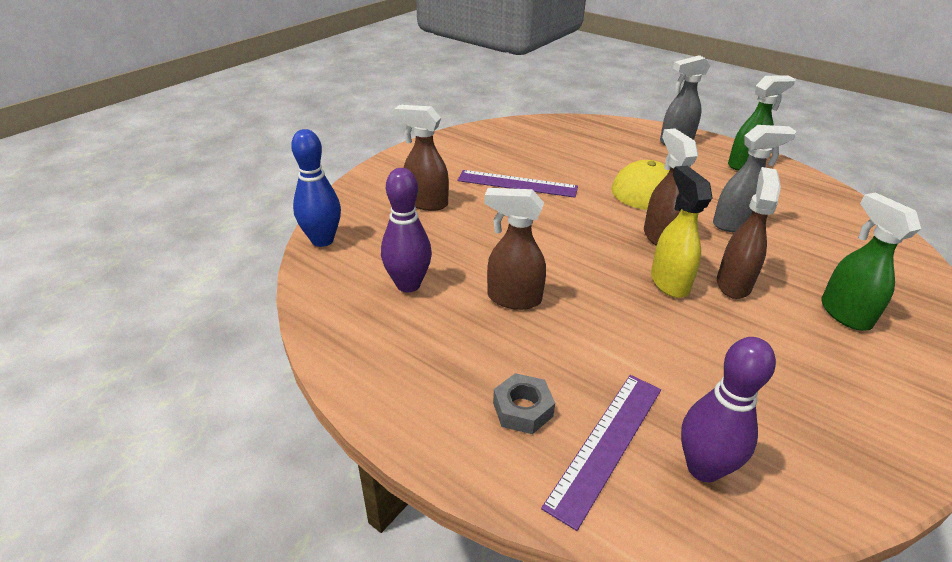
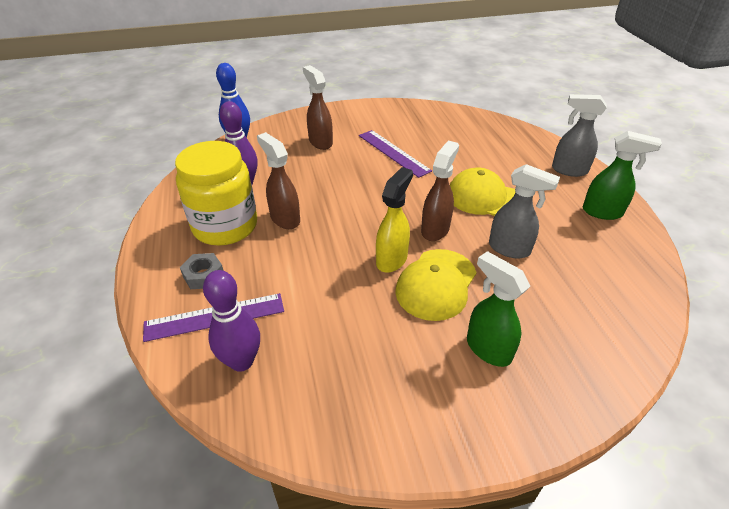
camera: 40 degrees right, 5 degrees up
(460, 342) = (225, 226): none -> yellow jar
(733, 284) = (436, 284): brown spray bottle -> yellow cap
(844, 313) = (487, 349): green spray bottle -> green spray bottle turned 60 degrees counterclockwise

